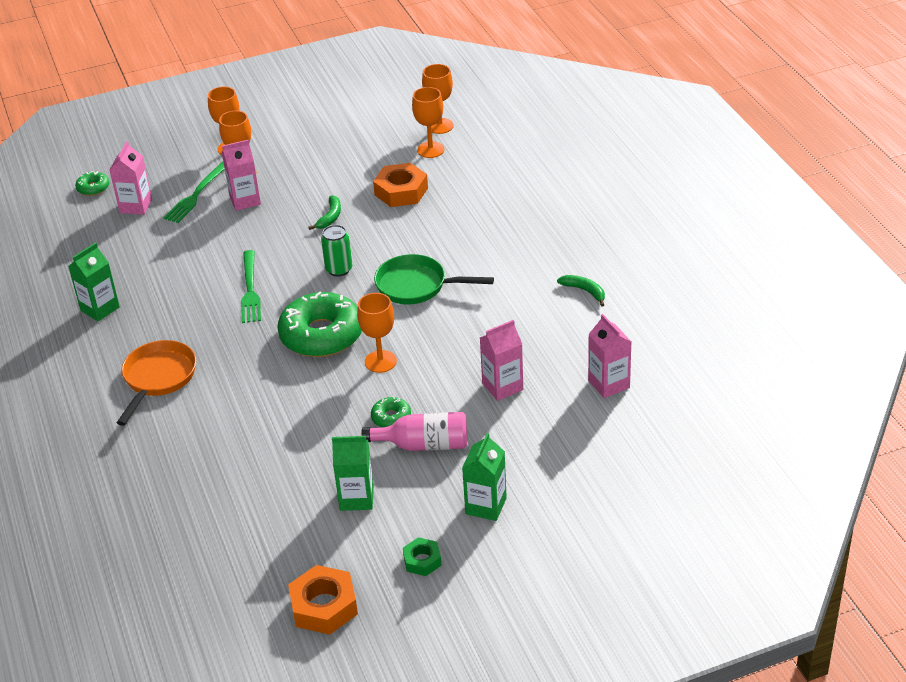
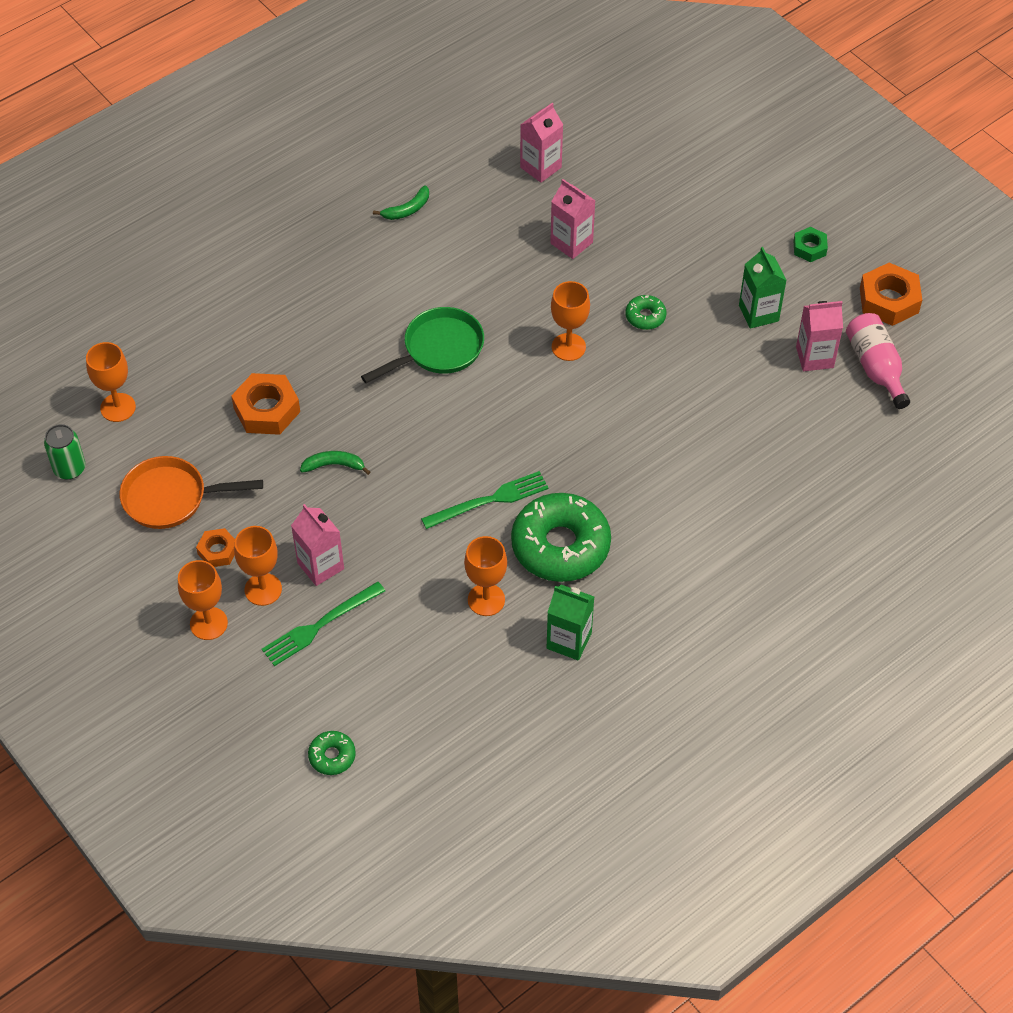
camera: 110 degrees left, 15 degrees up
(136, 206) = (360, 686): pink carton -> pink carton (814, 357)
(158, 378) = (662, 534): orange pan -> orange pan (171, 498)
(196, 194) = (320, 625): green fork -> green fork turned 135 degrees clockwise
(287, 157) = (218, 551): none -> orange nut
(321, 335) = (544, 409): green donut -> green donut (560, 546)
(339, 269) = (429, 427): green can -> green can (69, 468)
(416, 286) = (438, 349): green pan -> green pan turned 120 degrees counterclockwise
(424, 444) = (671, 282): pink bottle -> pink bottle (875, 368)
(430, 150) = (173, 403): orange goblet -> orange goblet (486, 600)
(486, 506) = (729, 220): green carton -> none
(585, 291) = (407, 209): green banana -> green banana turned 150 degrees counterclockwise

